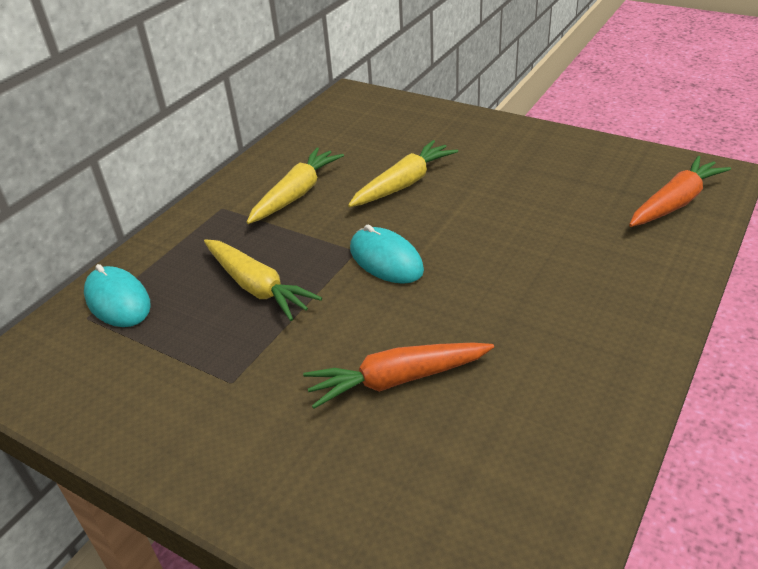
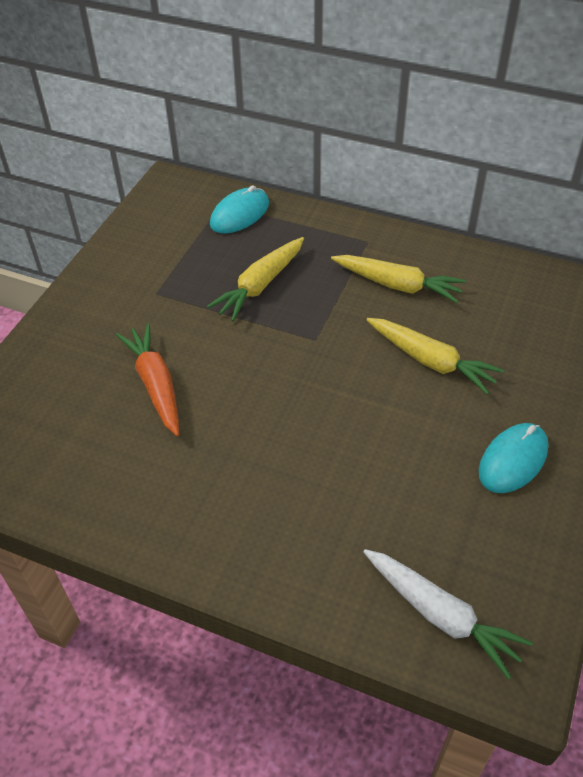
camera: 80 degrees right, 10 degrees up
(386, 259) = (304, 361): turquoise mouse -> turquoise mouse (513, 460)
(675, 202) = (441, 615): orange carrot -> white carrot

